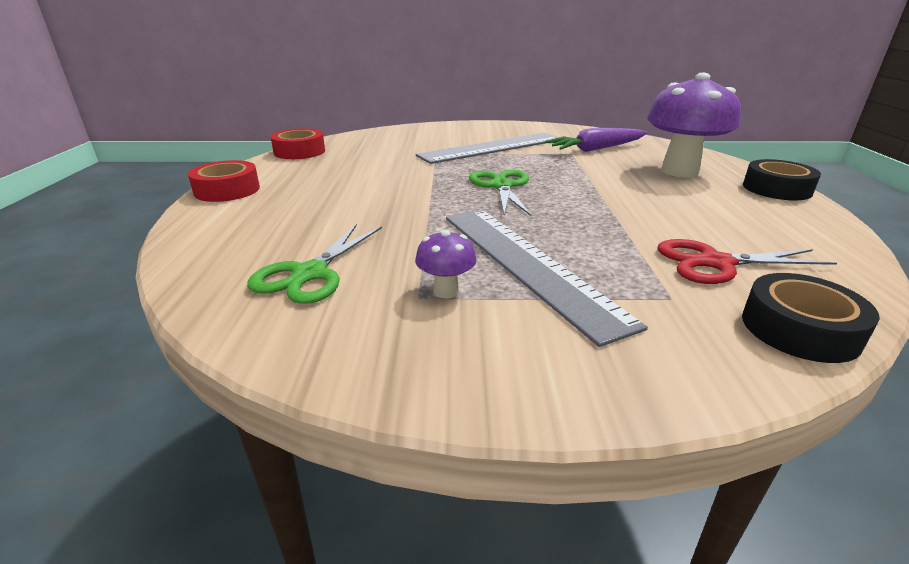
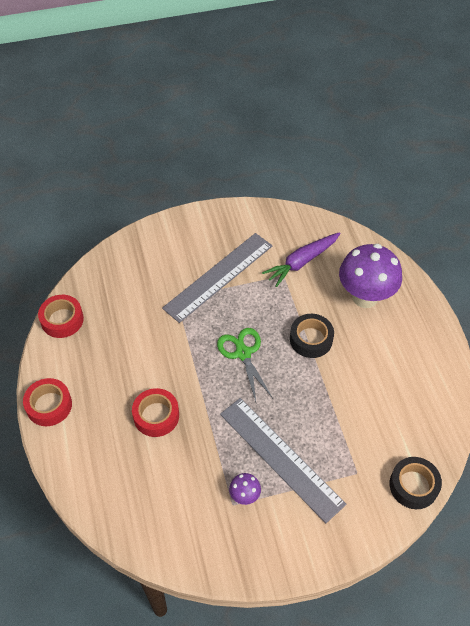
camera: 15 degrees left, 25 degrees up
(310, 274) = (165, 498): green scissors -> none
(355, 210) = (156, 416): none -> red tape
(716, 263) = (381, 431): red scissors -> none
(776, 189) = (427, 316): black tape -> black tape (311, 339)

